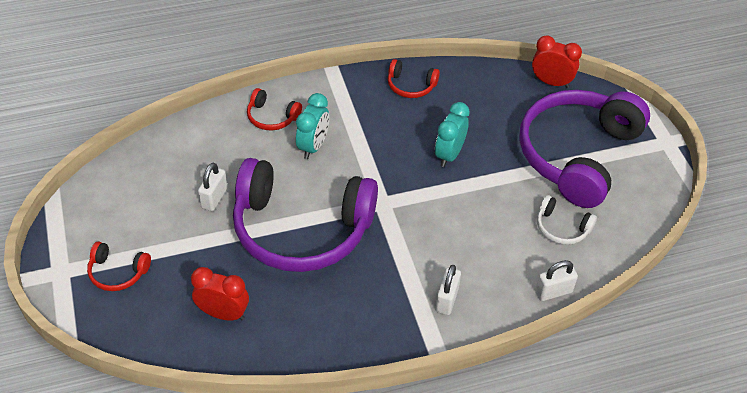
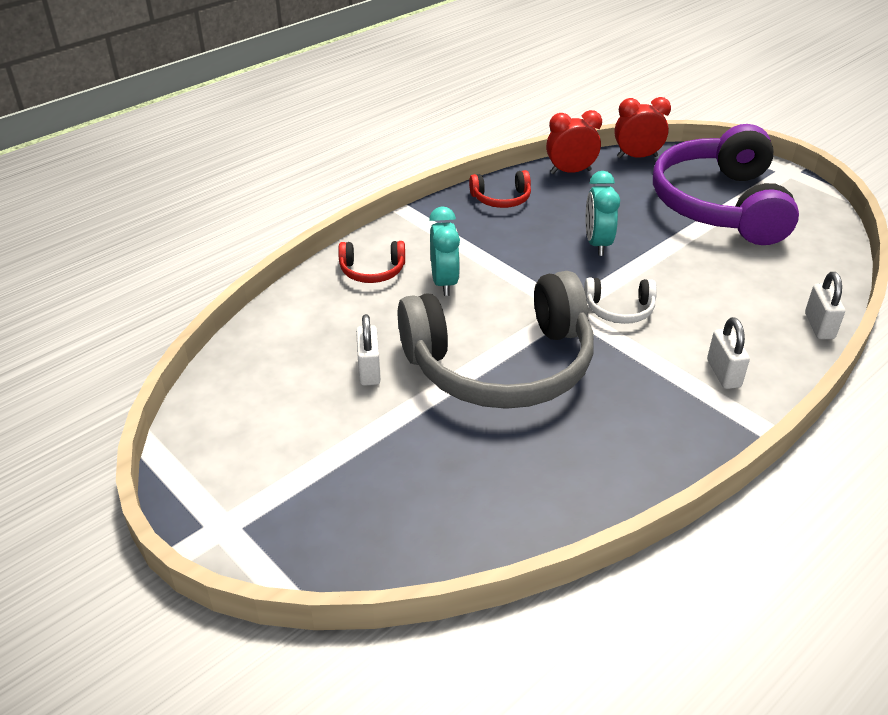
camera: 25 degrees left, 10 degrees down
(117, 272) = (306, 496): red headphones -> none
(223, 313) = (484, 487): red clock -> red clock (570, 172)
(301, 229) = (501, 365): purple headphones -> grey headphones
(553, 292) = (819, 326): white padlock -> white padlock turned 45 degrees counterclockwise
(561, 228) = (768, 269): white headphones -> white headphones (619, 309)

